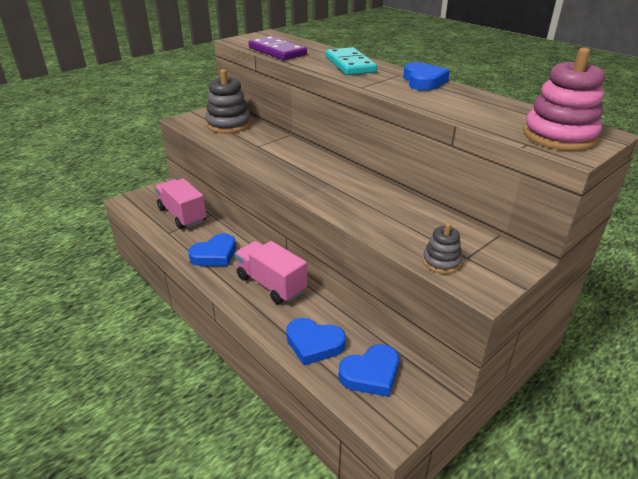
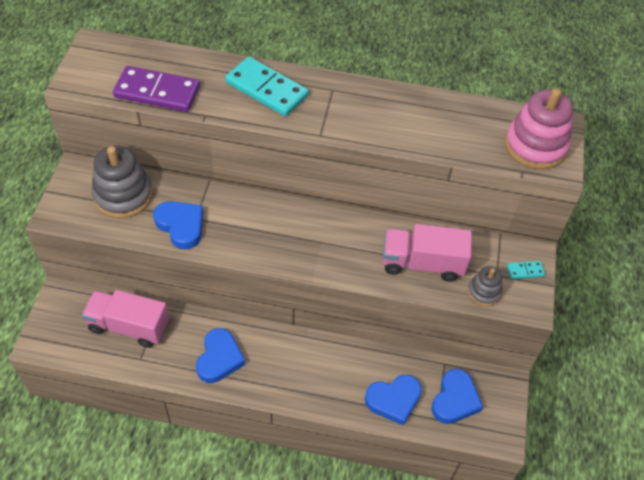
camera: 40 degrees left, 20 degrees up
(271, 284) = (305, 361): pink truck -> pink truck (422, 263)
(423, 81) = (366, 94): blue heart -> blue heart (181, 226)
(501, 266) = (525, 271): none -> turquoise domino

